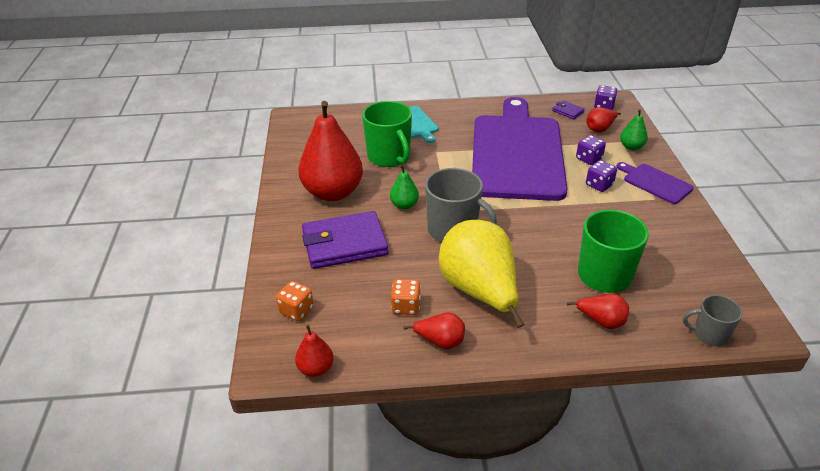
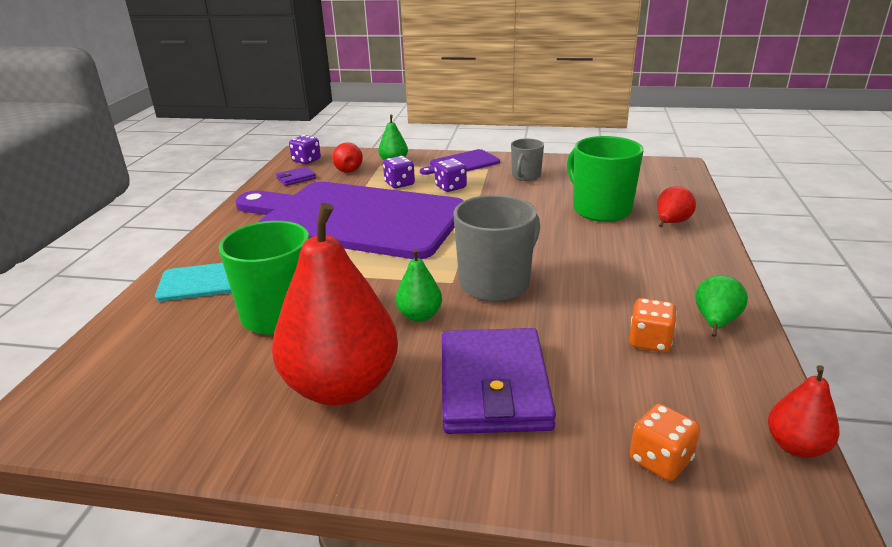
camera: 75 degrees left, 10 degrees down
(440, 341) = (715, 322): red pear -> green pear
(479, 291) = (621, 282): yellow pear -> none
(709, 334) = (685, 183): grey mug -> grey mug (526, 176)

